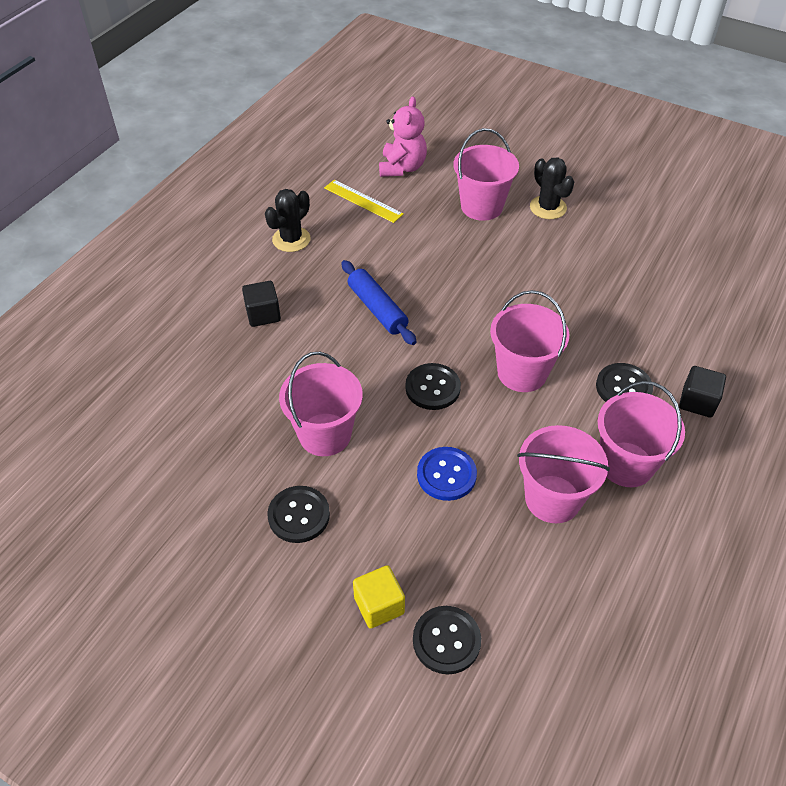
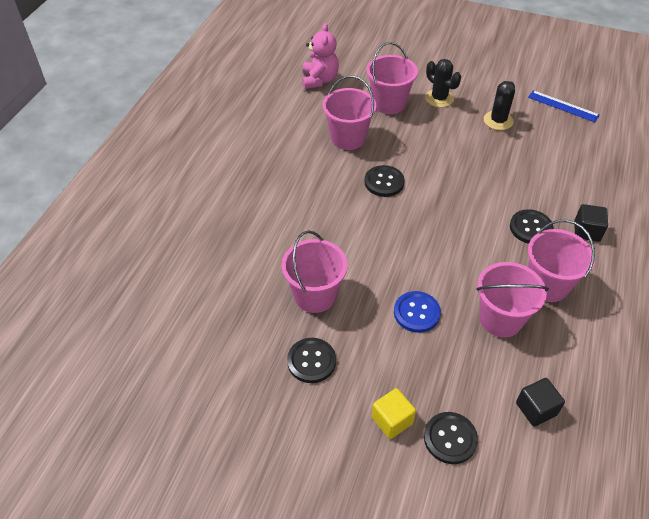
camera: 10 degrees left, 0 degrees up
(263, 314) = (240, 208): black cube -> black cube (536, 409)
(291, 239) = (247, 146): black cactus -> black cactus (498, 120)
(363, 201) = (296, 109): yellow ruler -> none
(377, 309) = (329, 192): blue rolling pin -> none
(432, 388) = (388, 248): black button -> black button (384, 182)
(522, 373) = (453, 227): pink bucket -> pink bucket (348, 138)
(709, 236) = (563, 106): none -> blue ruler

